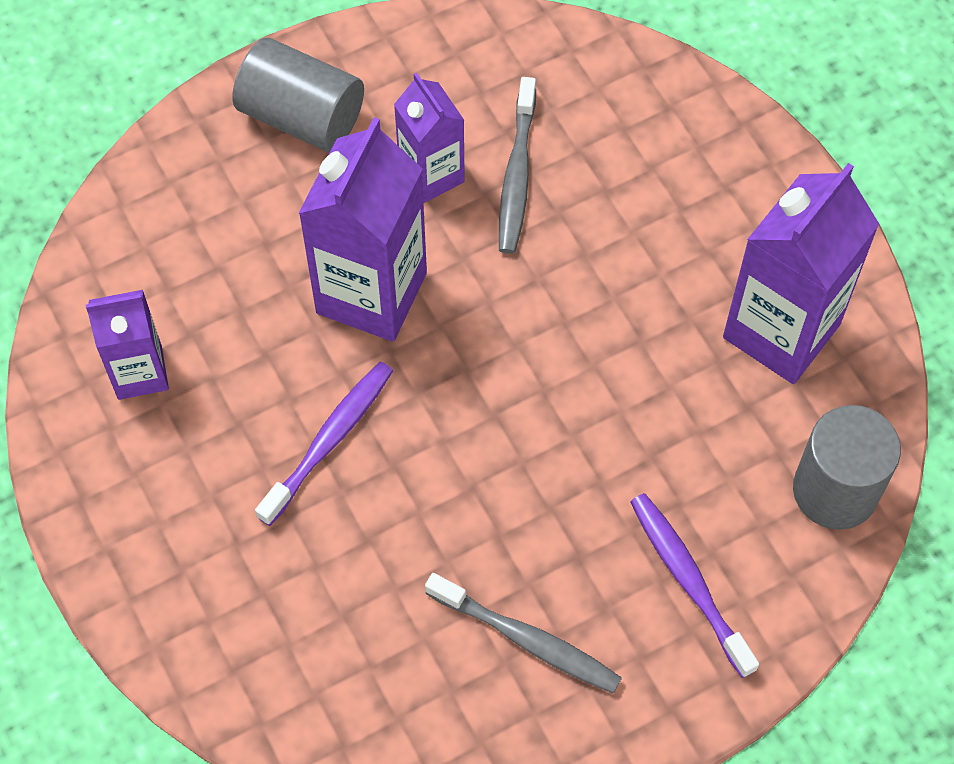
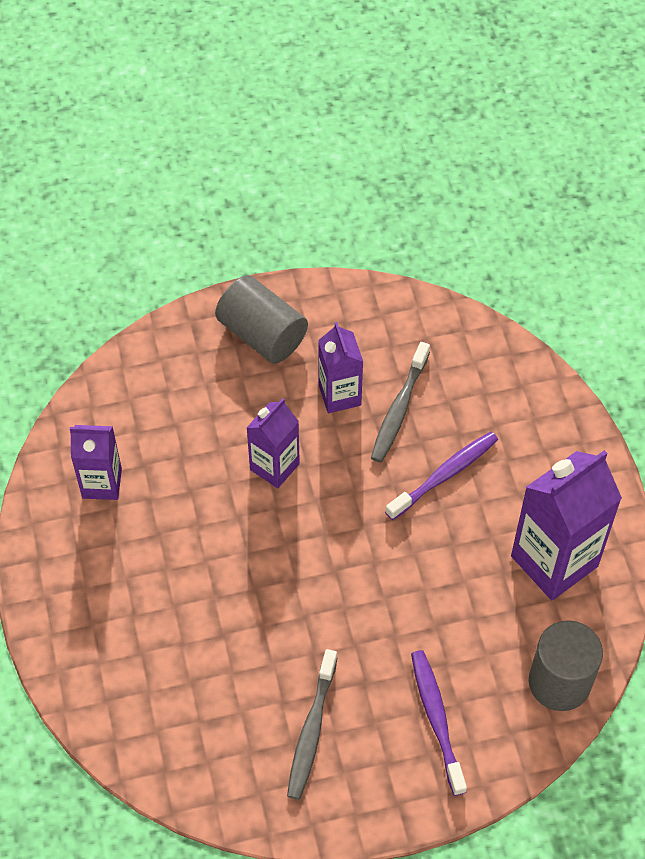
camera: 15 degrees right, 5 degrees down
(329, 440) = (216, 560): purple toothbrush -> purple toothbrush (444, 475)
(371, 293) = (274, 467): purple carton -> purple carton, size x0.59
(527, 639) = (312, 730): grey toothbrush -> grey toothbrush turned 60 degrees clockwise

